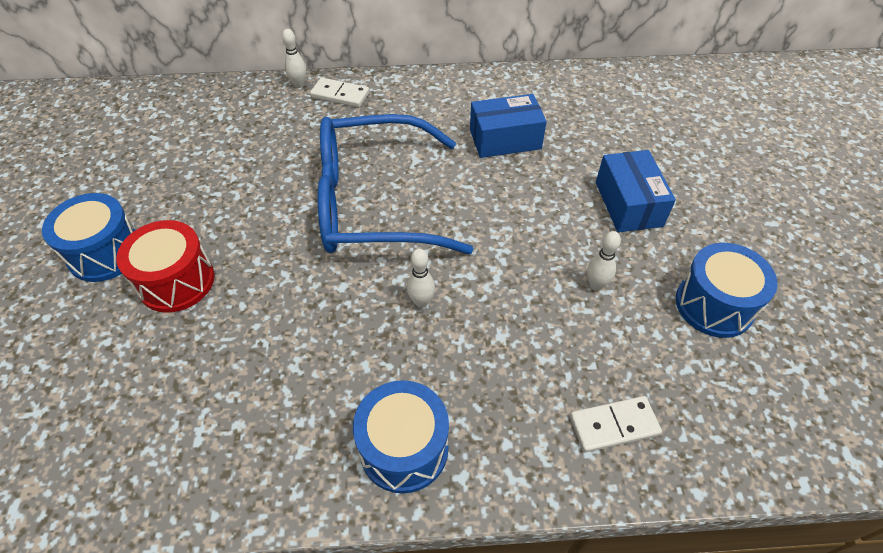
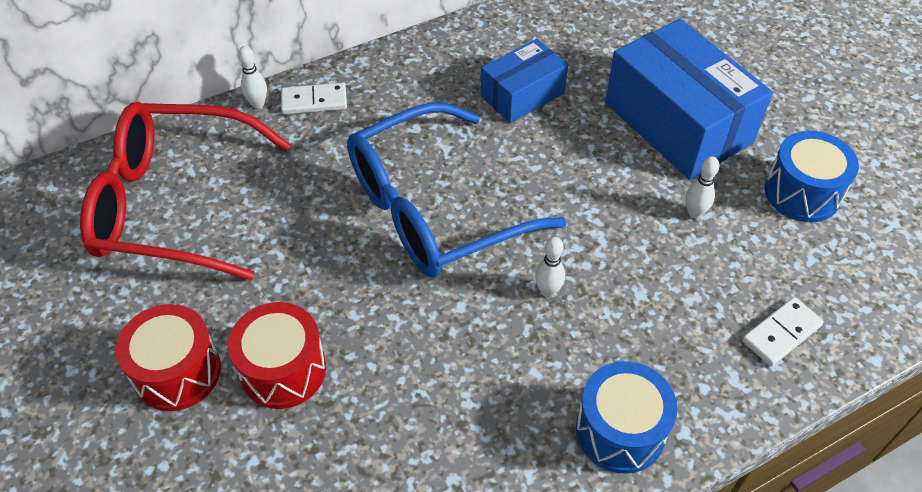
camera: 25 degrees left, 0 degrees up
(106, 253) = (177, 372): blue drum -> red drum
(192, 134) = (174, 204): none -> red glasses
(628, 204) = (677, 123): blue box -> blue box, size x1.75

